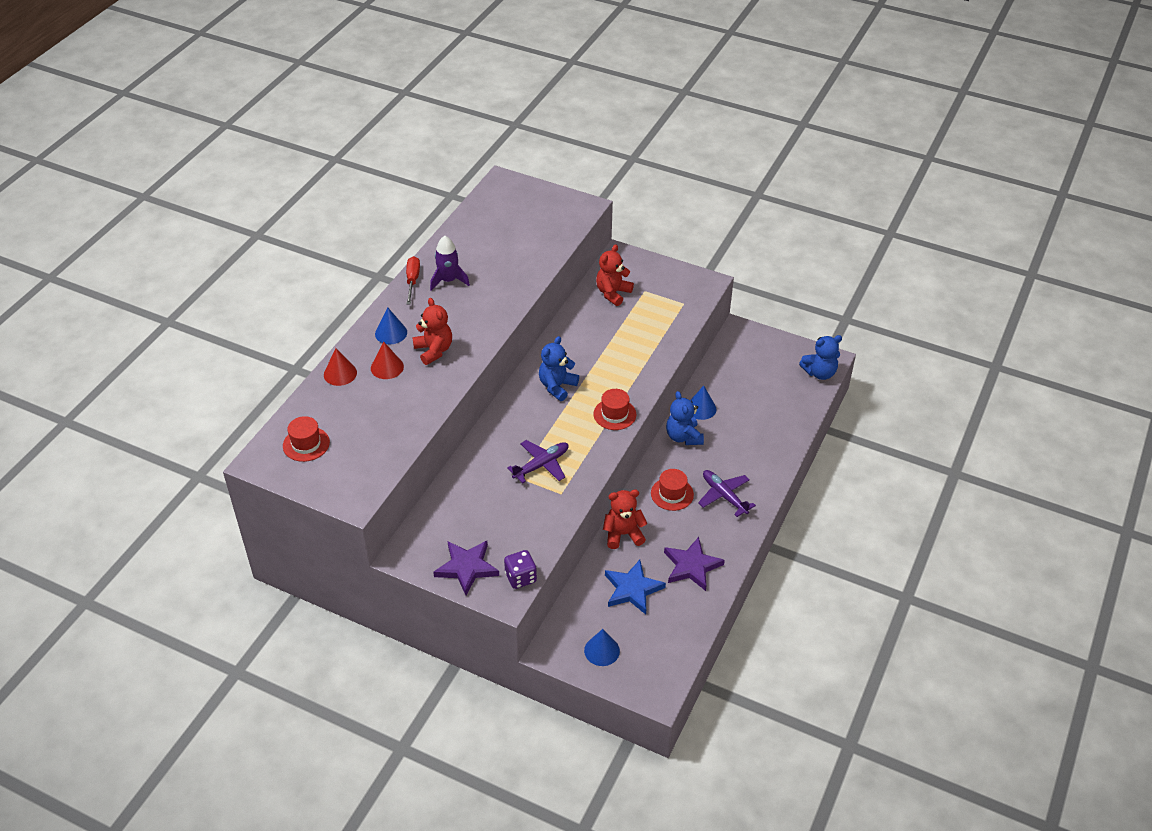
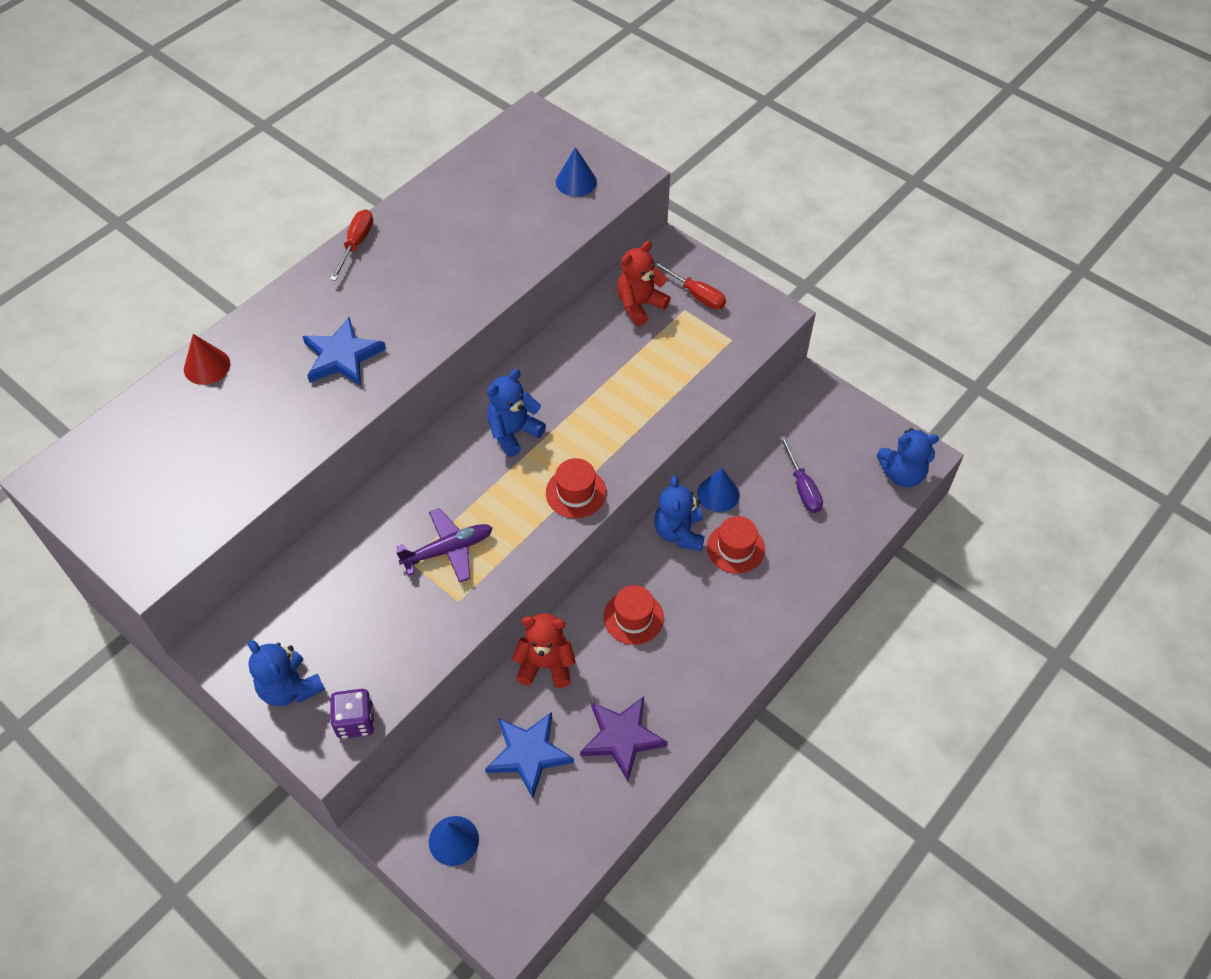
camera: 15 degrees right, 10 degrees up
(306, 444) = (120, 465): red hat -> red hat (735, 548)
(387, 367) = (271, 369): red cone -> none
(391, 333) = (297, 318): blue cone -> blue cone (576, 182)
(434, 350) = (342, 356): red teddy bear -> blue star
(448, 280) = (403, 253): purple rocket -> none
(467, 568) = (290, 688): purple star -> blue teddy bear
(649, 280) = (696, 294): none -> red screwdriver
(724, 496) = (704, 637): purple plane -> none
(756, 393) = (802, 487): none -> purple screwdriver

